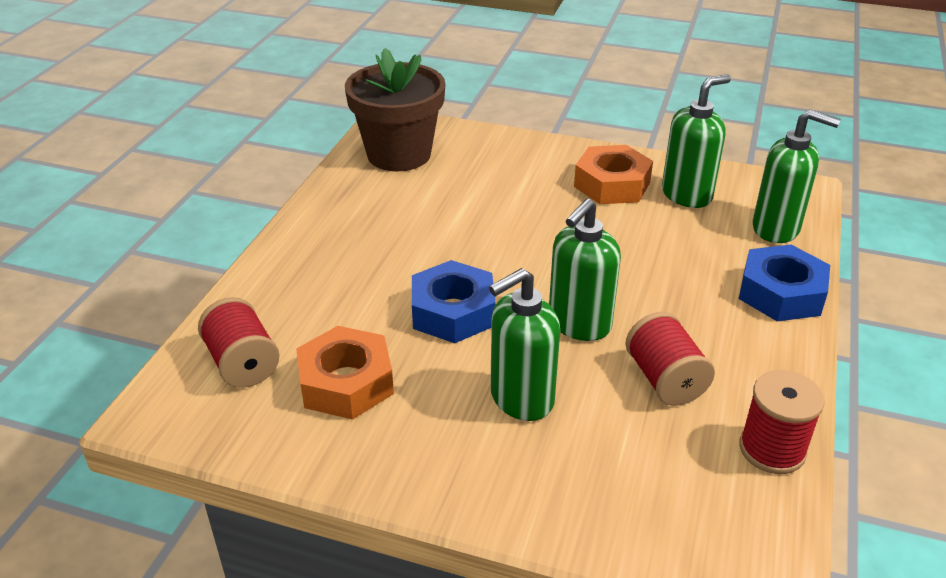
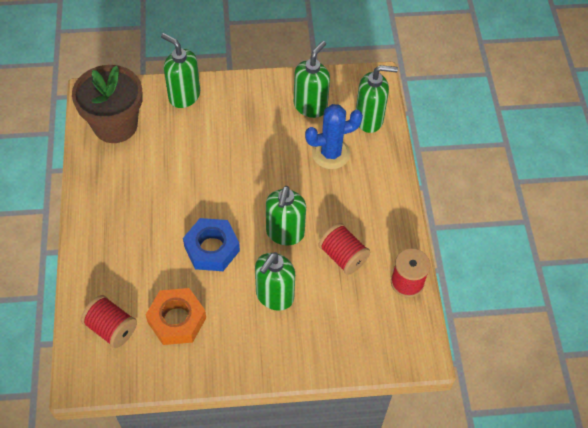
camera: 25 degrees left, 20 degrees up
(508, 147) = (184, 96): none -> green soap dispenser
(612, 184) = (262, 111): orange nut -> none
(697, 251) = (331, 153): none -> blue cactus
(781, 293) = (385, 172): blue nut -> none

